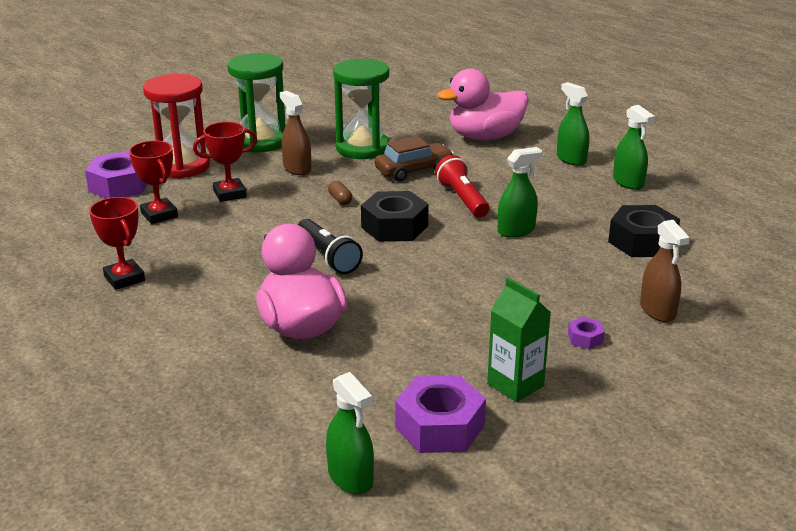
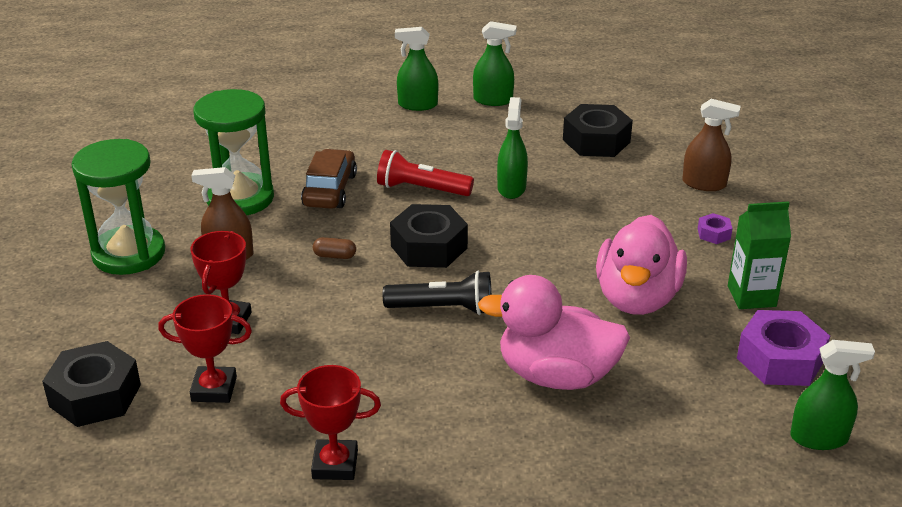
camera: 55 degrees left, 5 degrees up
(120, 185) = (95, 395): purple nut -> black nut
(182, 166) = (111, 331): red hourglass -> none
(485, 137) = (315, 125): pink duck -> pink duck (637, 298)

